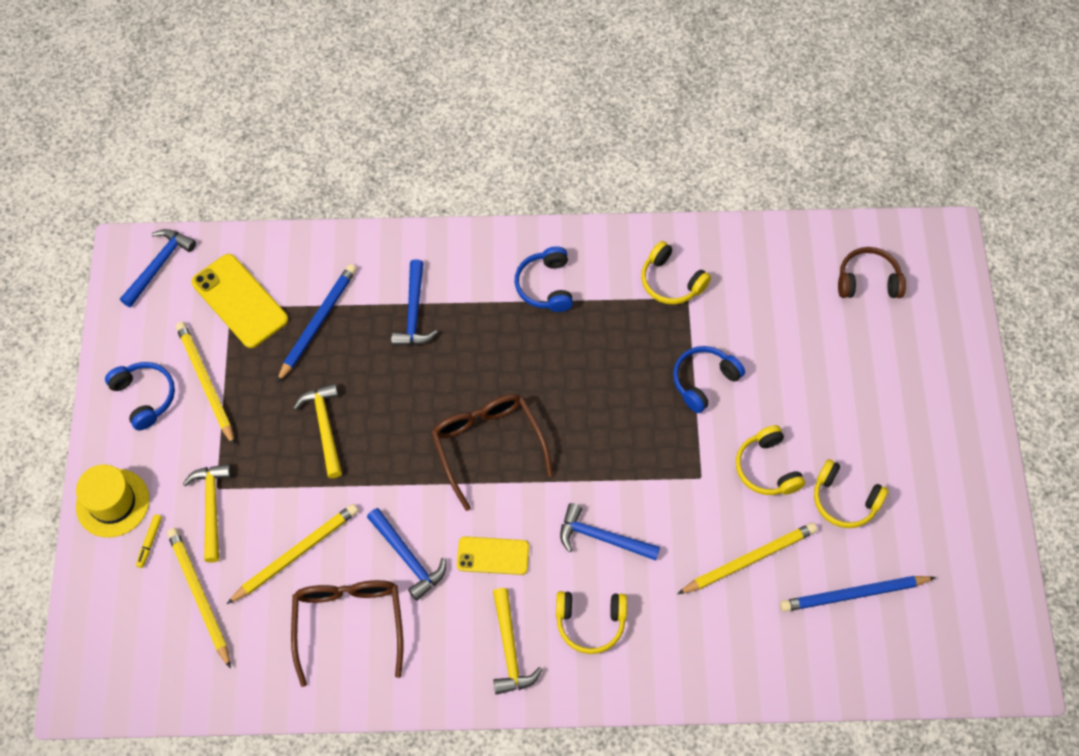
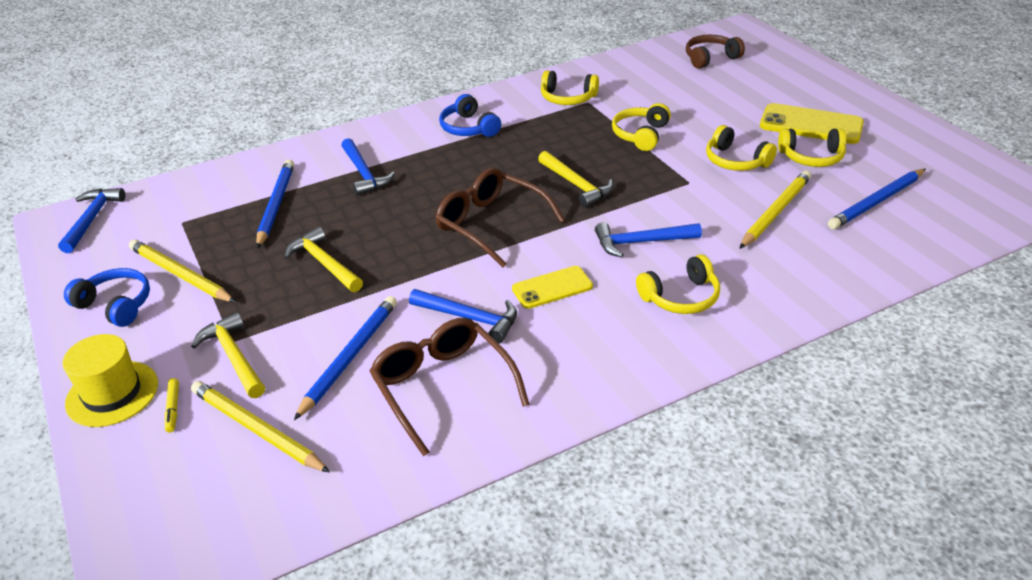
camera: 25 degrees left, 25 degrees down
(240, 301) = (189, 215): yellow phone -> yellow phone (811, 125)
(296, 554) = (350, 357): yellow pencil -> blue pencil
(510, 649) = (622, 343): yellow hammer -> yellow hammer (576, 185)
(704, 381) = (640, 135): blue headphones -> yellow headphones

